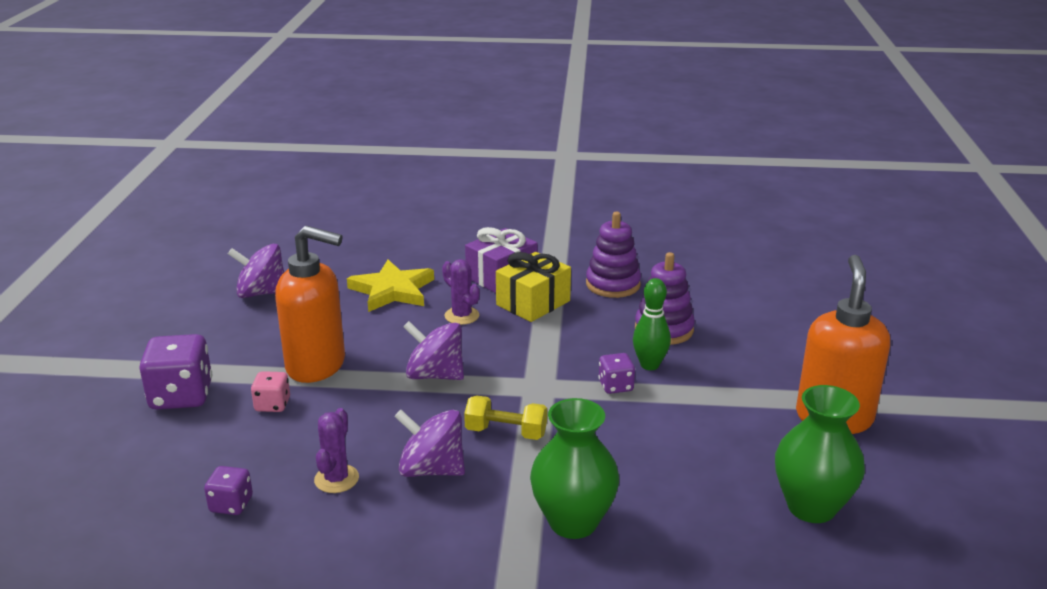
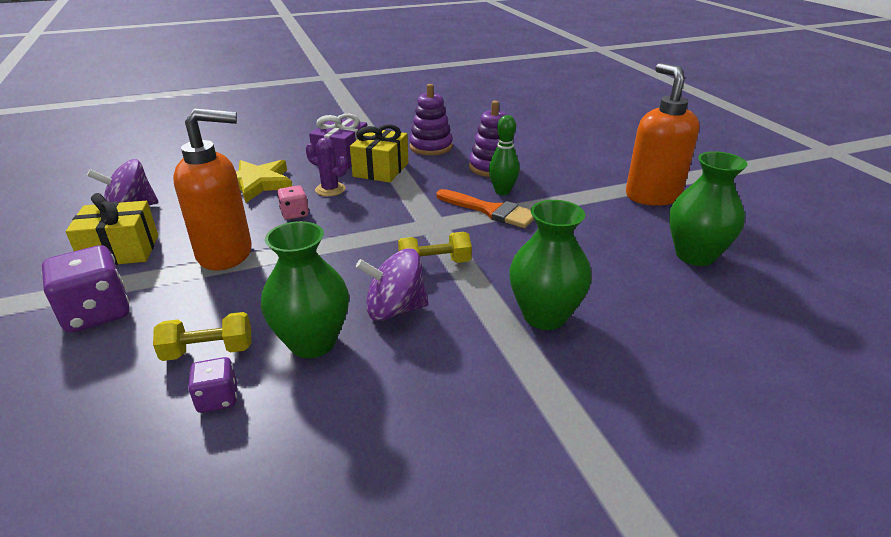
camera: 25 degrees left, 5 degrees up
(230, 337) = (121, 251): none -> yellow gift
(248, 459) = (208, 351): none -> yellow dumbbell
(272, 405) = (203, 296): pink dice -> pink dice (295, 214)
(336, 479) = (312, 342): purple cactus -> green vase
(435, 375) = (341, 236): purple spinning top -> none
(615, 386) = (490, 211): purple dice -> orange brush

